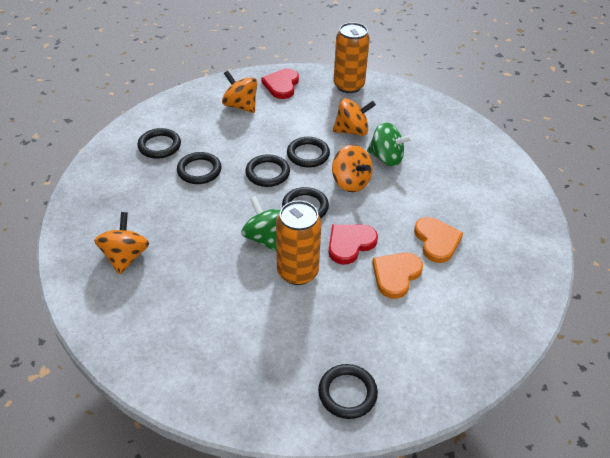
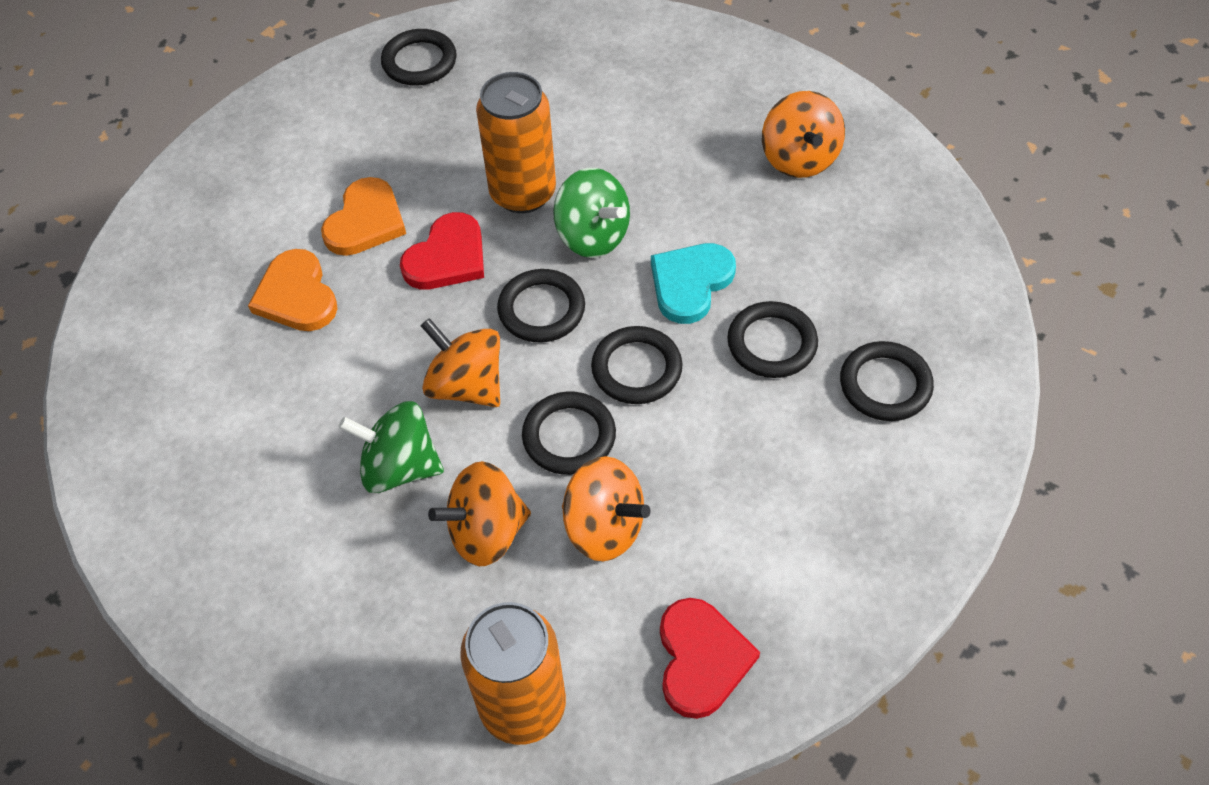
camera: 170 degrees right, 10 degrees up
(224, 203) = (690, 283): none -> turquoise heart
(240, 106) = (772, 551): orange spinning top -> orange spinning top (604, 527)

